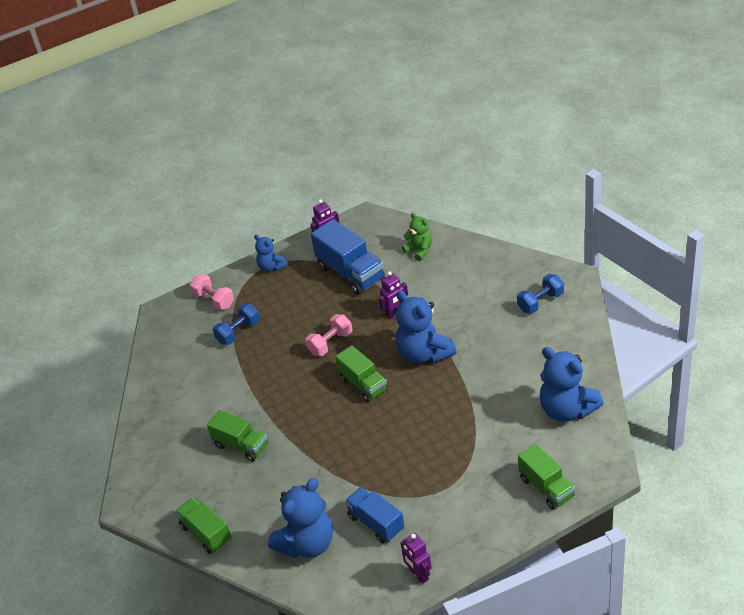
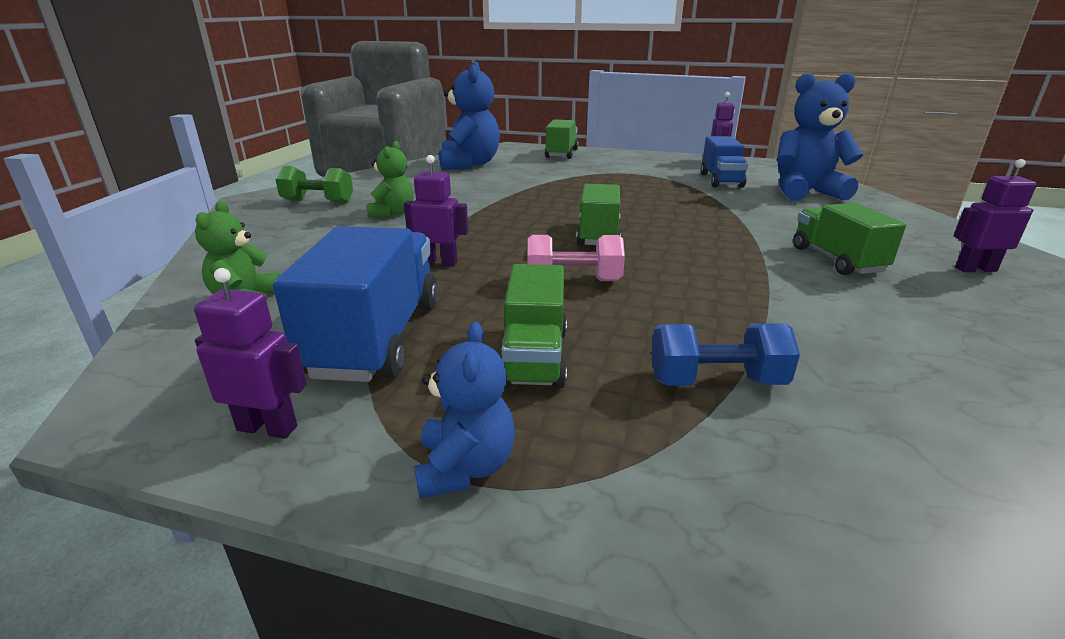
camera: 140 degrees left, 15 degrees down
(178, 484) = (975, 269): none -> purple robot
(206, 533) = (937, 228): green truck -> green truck (534, 357)
(214, 300) = (717, 498): pink dumbbell -> none
(424, 354) = (491, 224): blue teddy bear -> none
(485, 324) = (392, 213): none -> green teddy bear
(540, 302) = (318, 202): blue dumbbell -> green dumbbell

